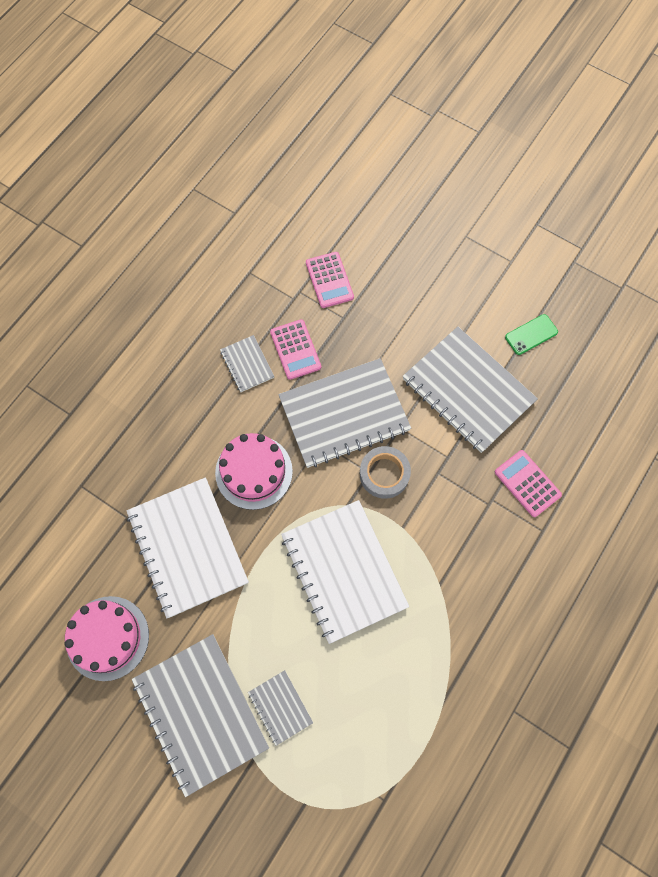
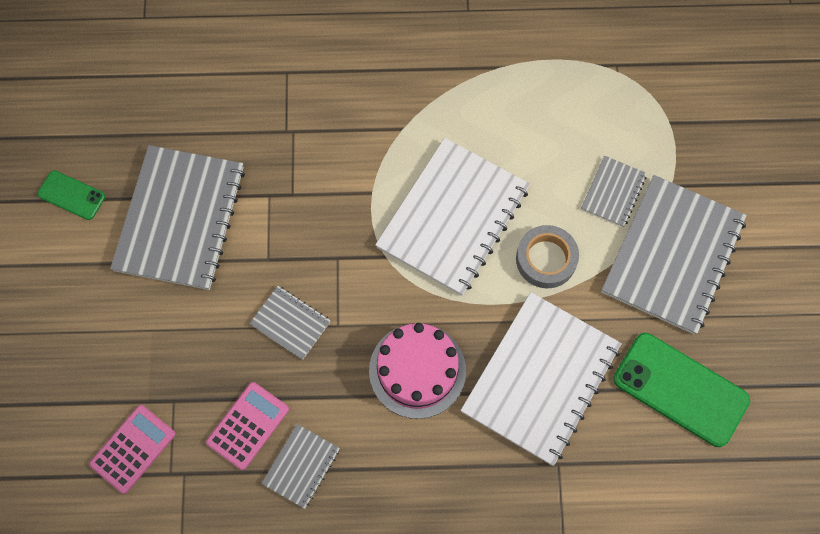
camera: 125 degrees left, 0 degrees up
(107, 638) = (680, 389): pink cake -> green phone
(344, 414) = (290, 323): grey notebook -> grey notebook, size x0.47
(384, 474) = (329, 242): grey tape -> grey tape (546, 259)
(527, 483) = (247, 110): pink calculator -> none

